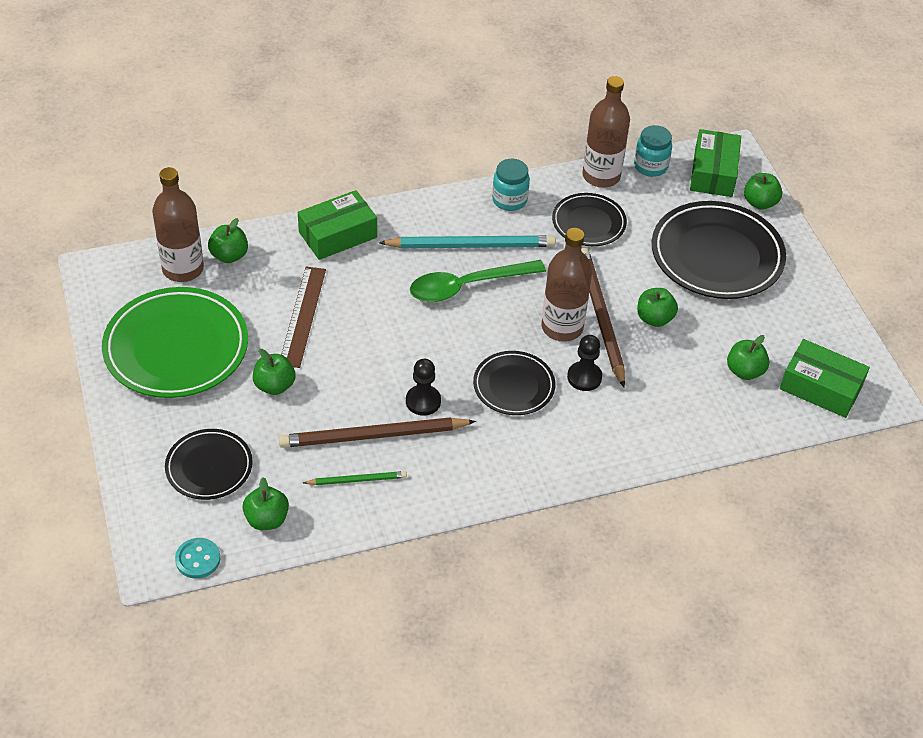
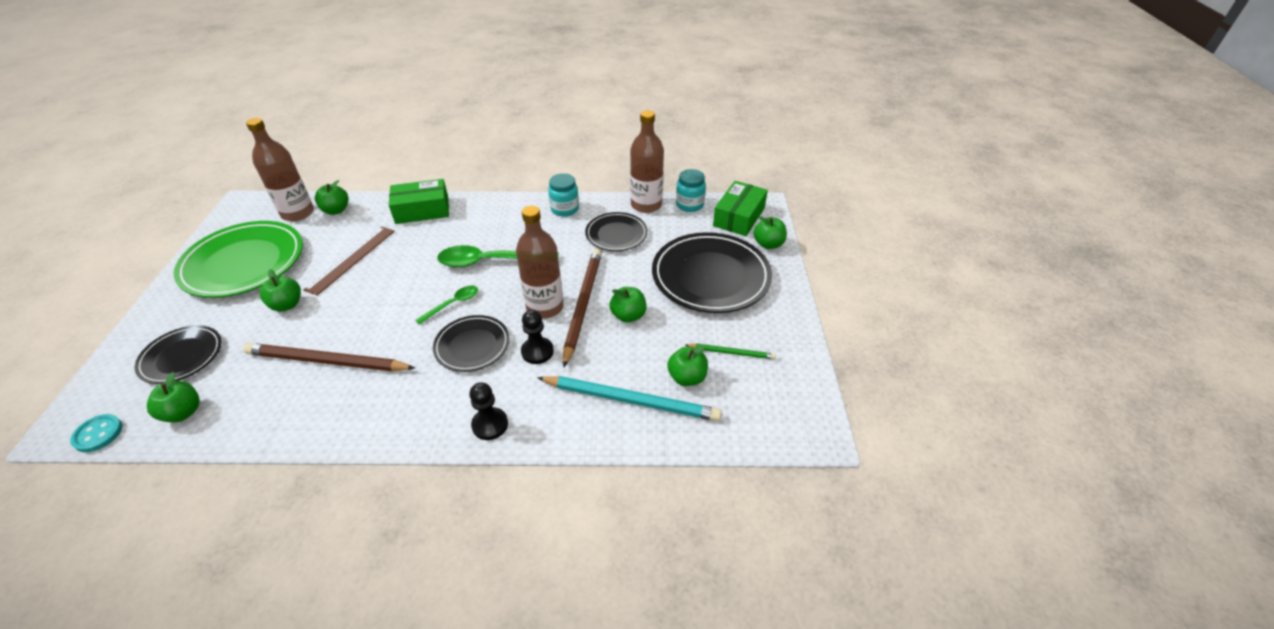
camera: 20 degrees right, 5 degrees down
(357, 480) = (283, 396): green pencil -> green pencil (731, 352)
(423, 401) = (389, 342): black pawn -> black pawn (490, 425)
(460, 345) = (452, 304): none -> green spoon
(471, 245) = (514, 234): turquoise pencil -> turquoise pencil (631, 400)
(820, 387) = (755, 409): green box -> none

